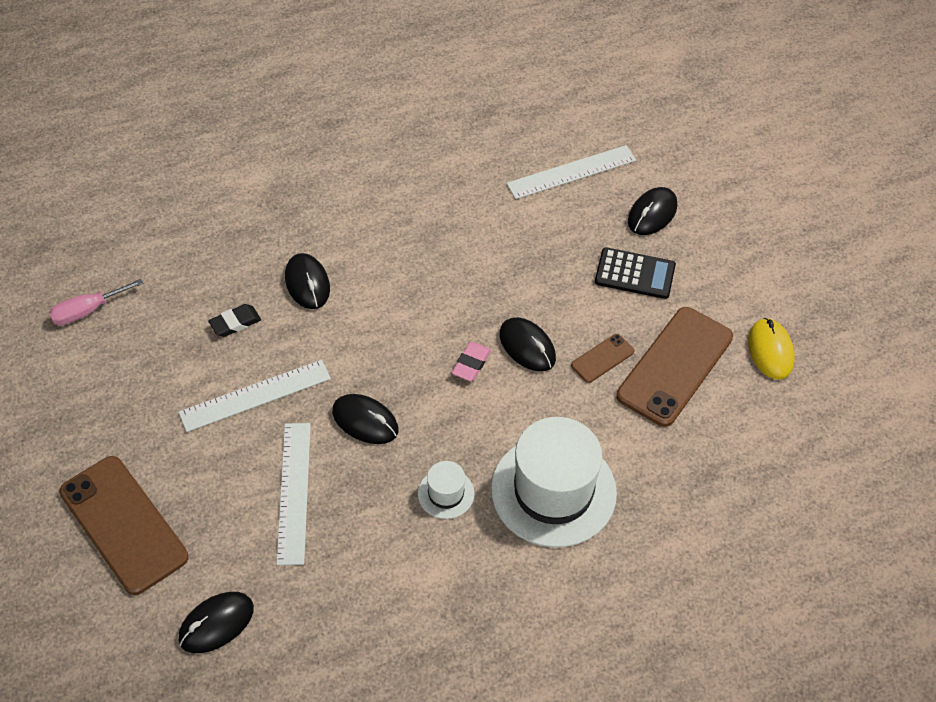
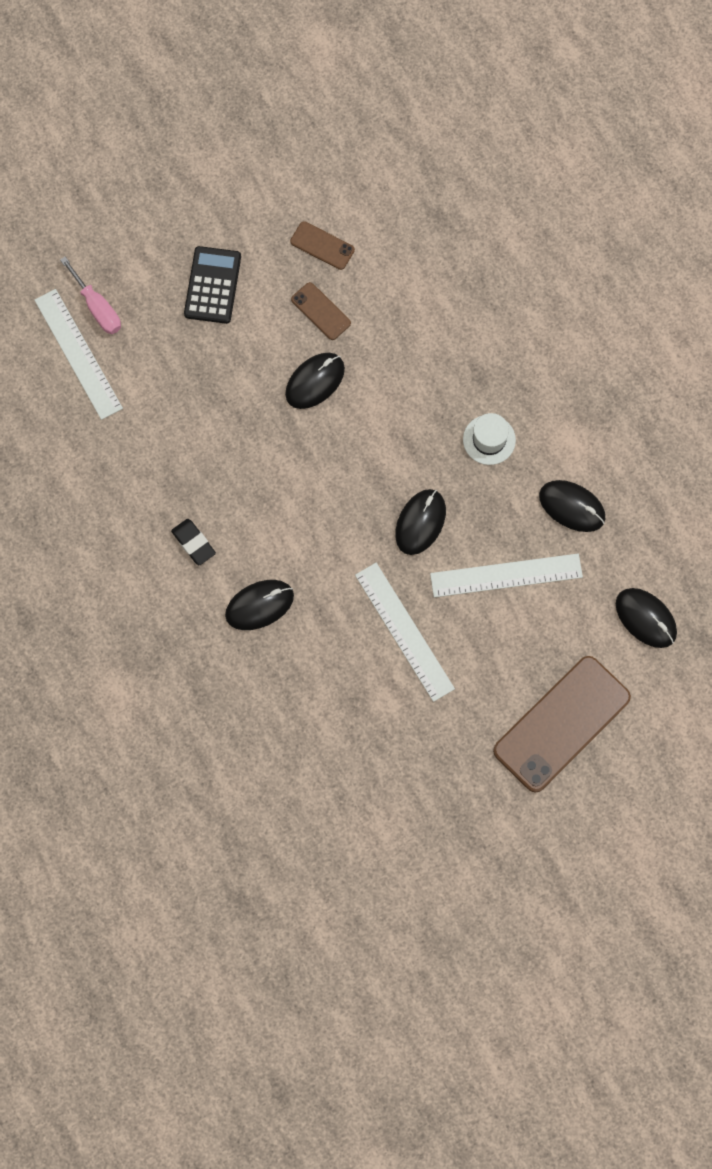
camera: 95 degrees left, 20 degrees up
(87, 311) = (320, 825): pink screwdriver -> pink screwdriver (97, 308)
(235, 323) = (318, 669): black eraser -> black eraser (193, 543)
(471, 364) = (342, 432): pink eraser -> none
(553, 491) = (473, 346): white hat -> none
(652, 214) = (130, 271): black mouse -> black mouse (572, 507)
(675, 366) = (322, 246): brown phone -> brown phone, size x0.46
(770, 351) = (294, 161): yellow mouse -> none

